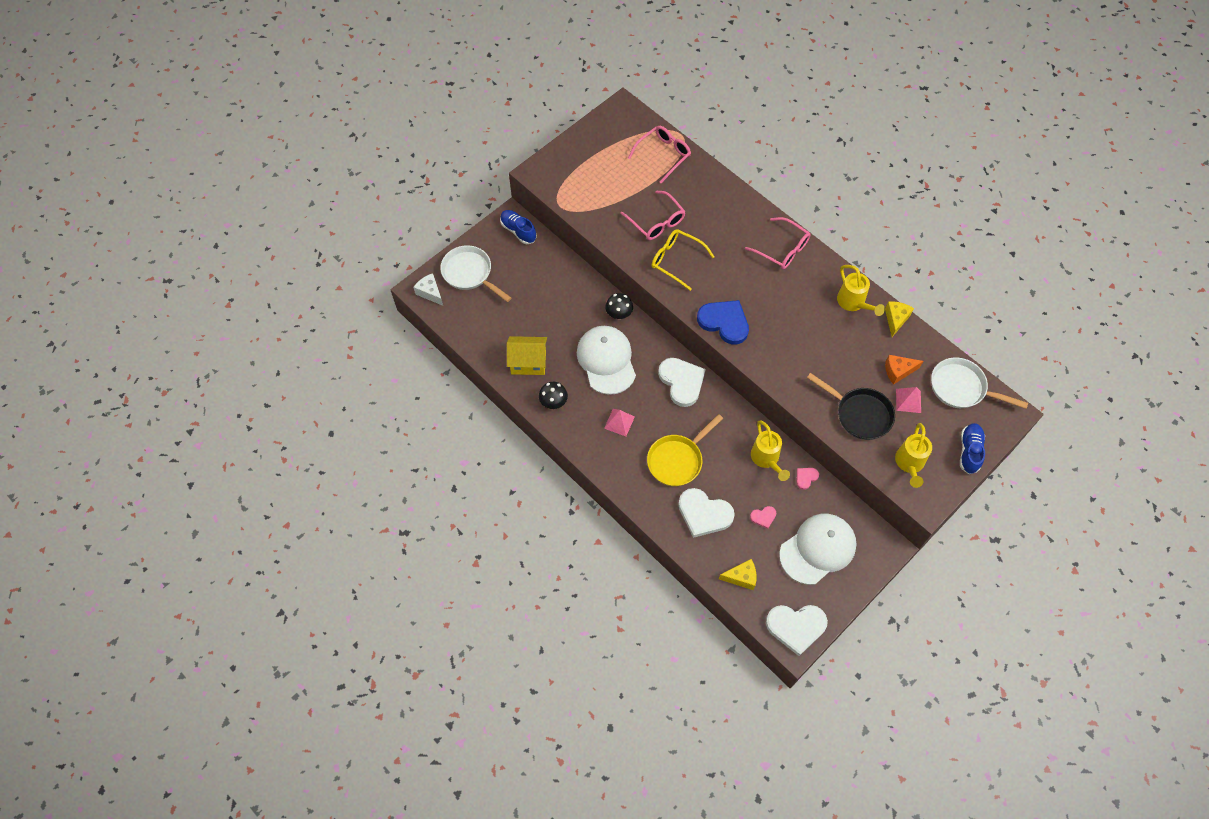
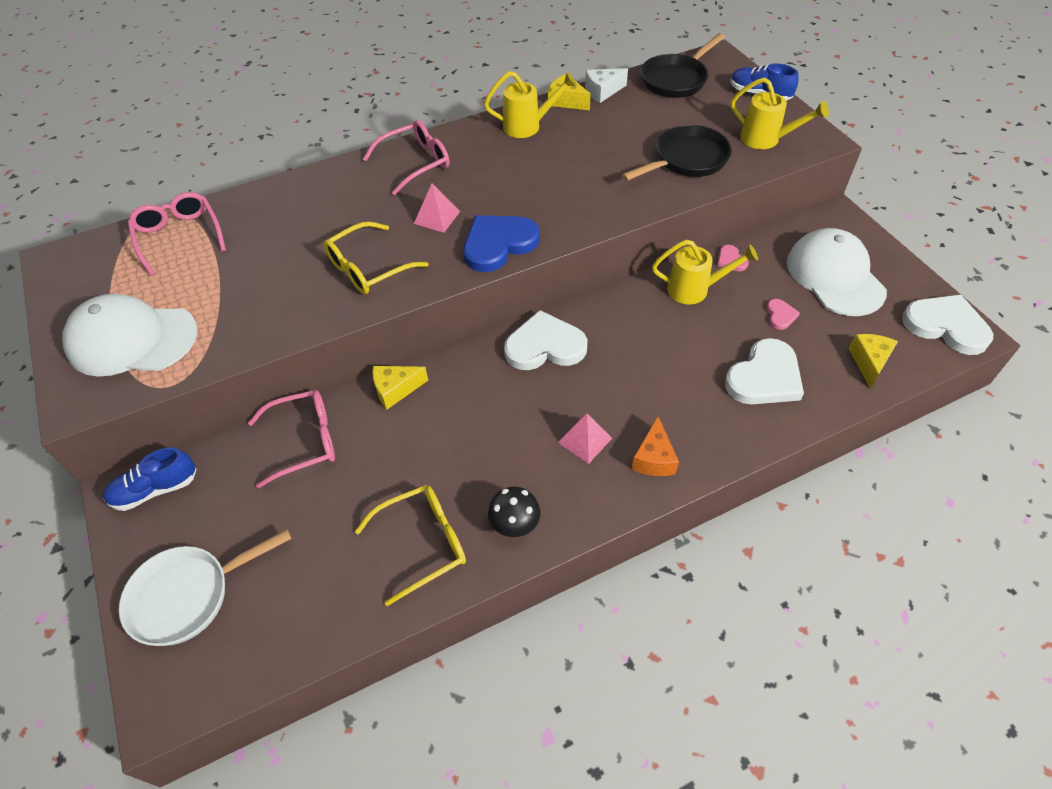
camera: 70 degrees left, 10 degrees down
(430, 292) = (183, 685): white cheese -> white cheese (602, 92)
(528, 362) = (422, 543): yellow house -> yellow glasses
(606, 360) = (469, 428): white cap -> white cap (132, 339)
(619, 314) = (395, 390): black mushroom -> yellow cheese
(656, 222) = (287, 273): pink glasses -> pink glasses (304, 441)
(677, 460) = (670, 385): yellow pan -> none
(796, 627) = (946, 326): white heart -> white heart turned 75 degrees counterclockwise
(898, 371) = (637, 117): orange cheese -> orange cheese (653, 458)
(908, 400) = (680, 119): pink pyramid -> pink pyramid (437, 217)
(961, 388) = (676, 80): white pan -> black pan

